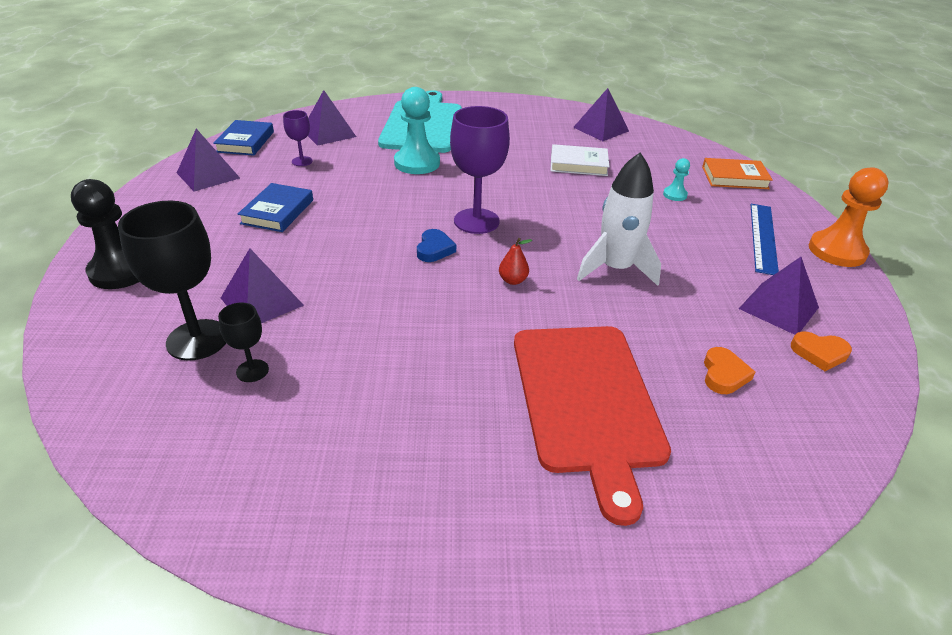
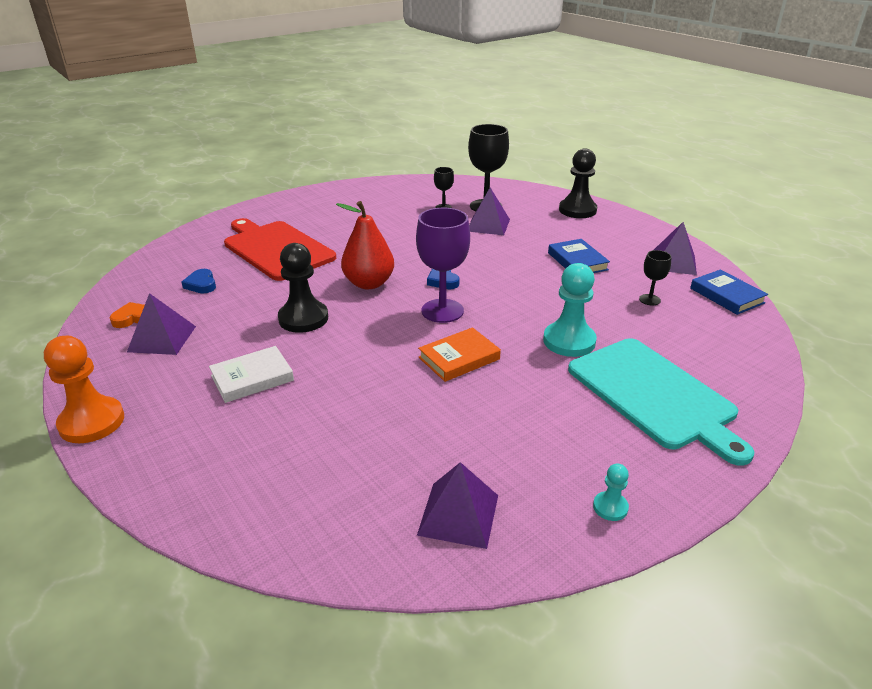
camera: 145 degrees right, 5 degrees down
(302, 161) = (649, 300): purple goblet -> black goblet
(329, 133) = (699, 336): purple pyramid -> none
(513, 280) = (369, 283): red pear -> red pear, size x2.24
(578, 164) = (424, 419): white book -> white book (252, 378)
(615, 269) = (303, 318): white rocket -> black pawn
(675, 195) = (287, 423): turquoise pawn -> turquoise pawn (610, 507)
(723, 374) = (201, 284): orange heart -> blue heart
(734, 178) = (218, 496): orange book -> orange book (459, 358)
(763, 237) = (175, 405): blue ruler -> none

